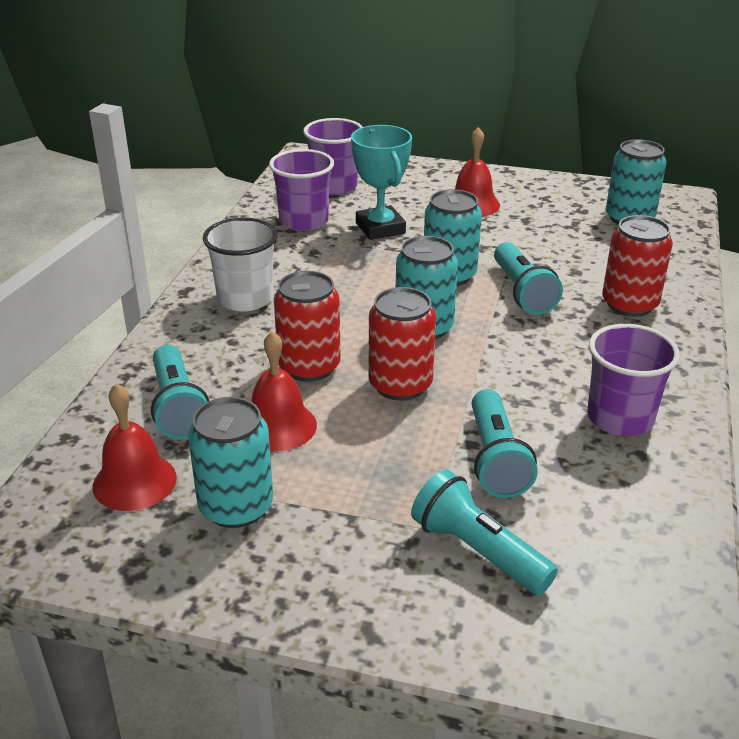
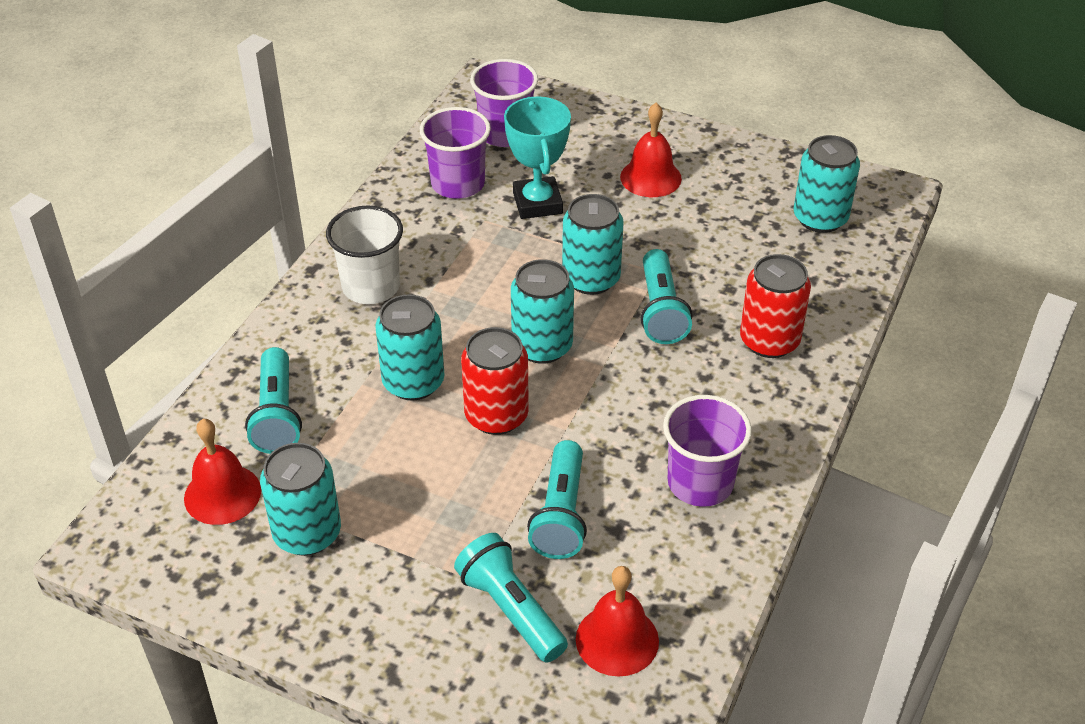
camera: 10 degrees right, 10 degrees up
(278, 426) = (366, 449): red bell -> red bell (617, 640)
(309, 367) = (413, 382): red can -> turquoise can

